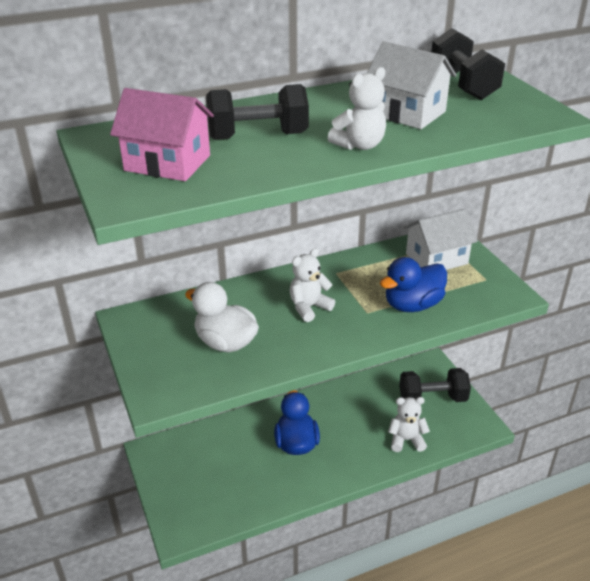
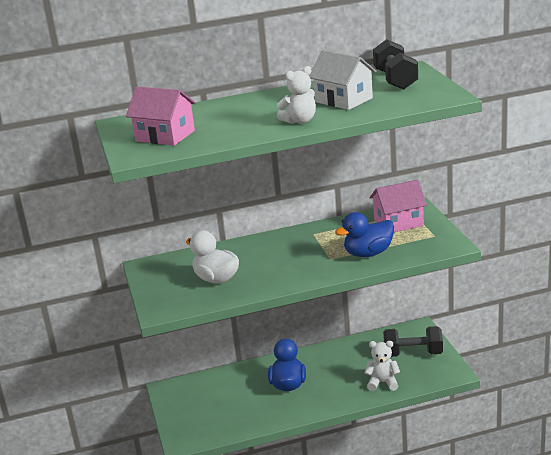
camera: 10 degrees right, 10 degrees down
(257, 136) = (231, 118): black dumbbell -> none
(309, 307) = (285, 256): white teddy bear -> none
(436, 258) = (398, 223): white house -> pink house

